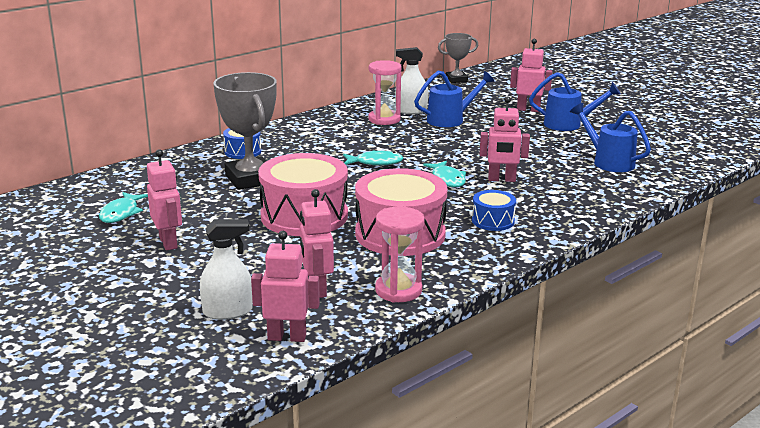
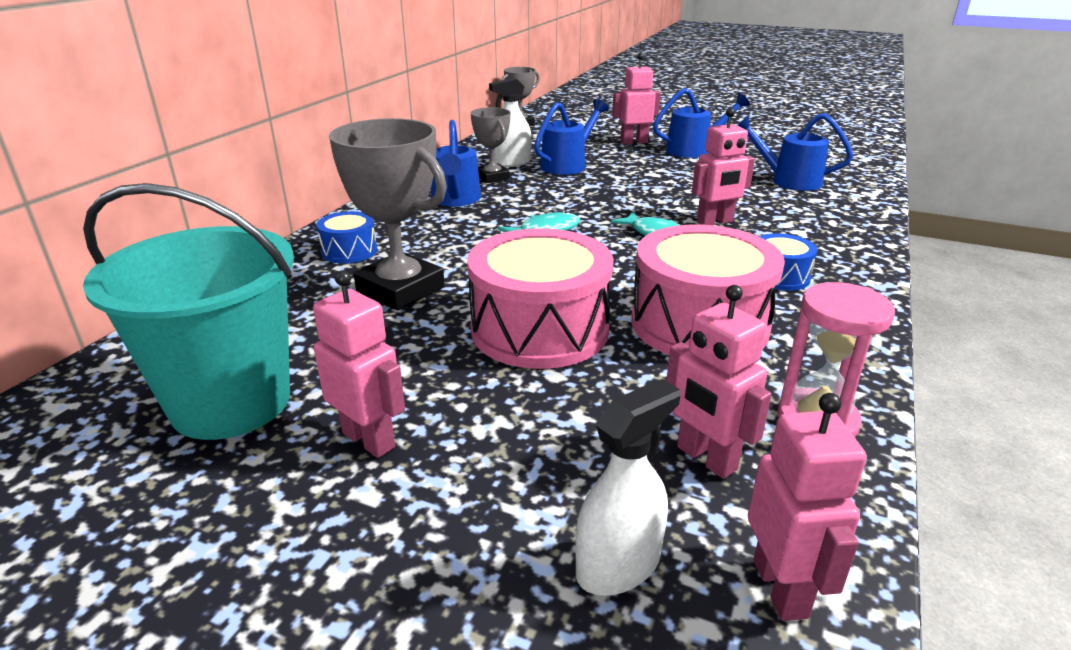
camera: 25 degrees left, 5 degrees up
(121, 213) = (231, 402): turquoise fish -> turquoise bucket
(287, 337) = (781, 588): pink robot -> pink robot turned 105 degrees clockwise
(340, 131) = (455, 200): none -> blue watering can
(384, 119) = (492, 177): pink hourglass -> grey trophy

